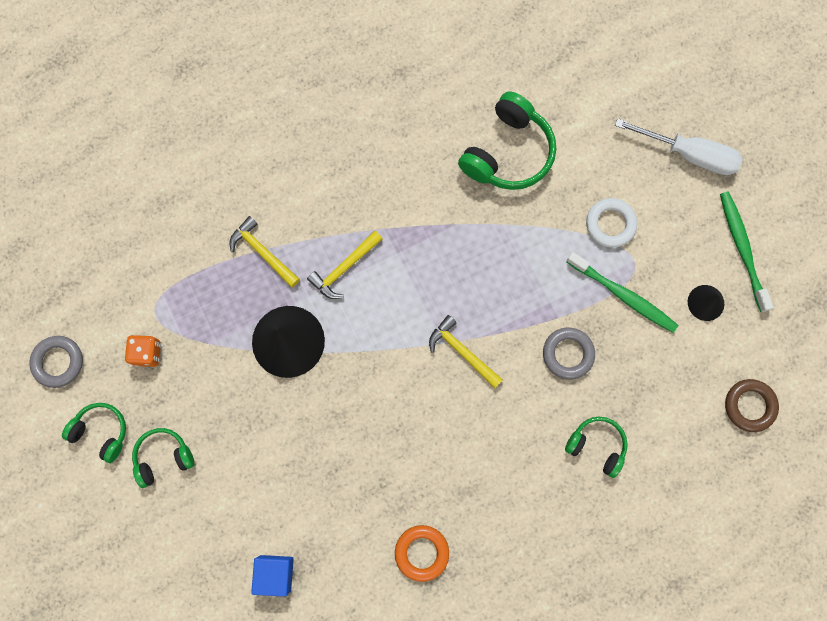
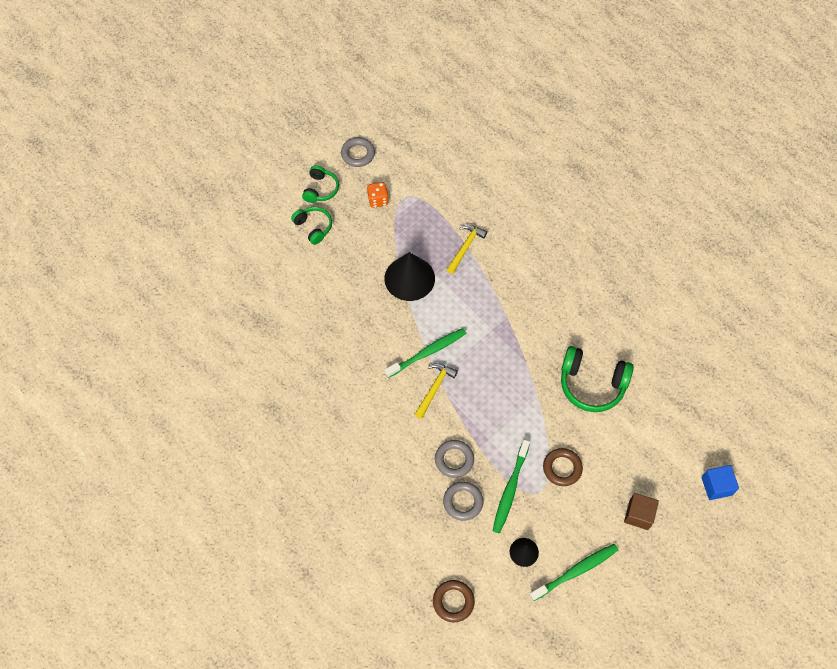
camera: 75 degrees right, 15 degrees down
(275, 573) = (255, 310): blue cube -> blue cube (716, 486)
(344, 268) = (470, 299): yellow hammer -> none
(407, 346) = (428, 352): none -> green toothbrush
(421, 552) = (289, 395): orange ring -> none
(596, 446) = (392, 495): green headphones -> none
(610, 224) = (562, 468): white ring -> brown ring
(626, 358) = (463, 502): none -> grey ring
(689, 154) = (638, 515): white screwdriver -> brown cube

